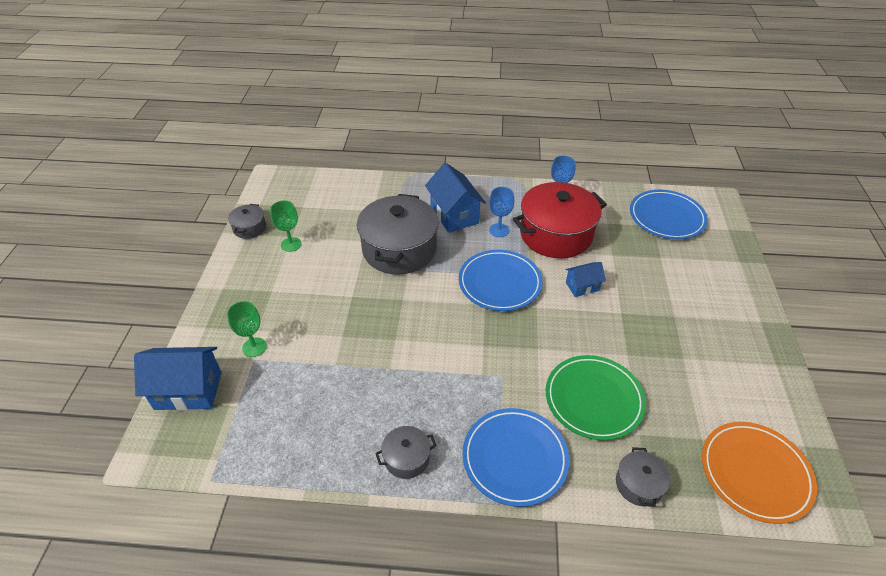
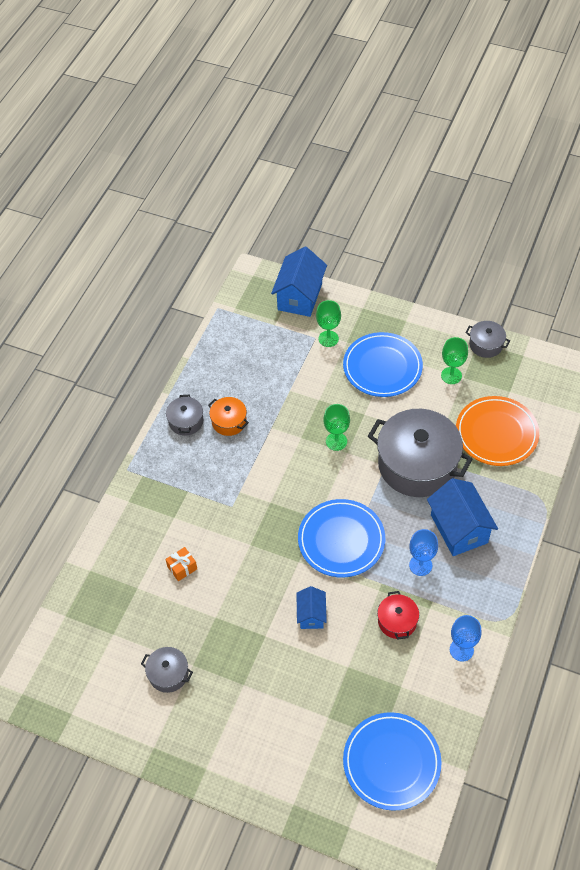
camera: 110 degrees right, 10 degrees up
(392, 310) = (336, 441): none -> green goblet
(394, 411) = (229, 421): none -> orange pot
(454, 215) = (459, 529): blue house -> blue house turned 75 degrees clockwise
(515, 458) = (156, 491): blue plate -> blue plate (382, 367)
(556, 234) = (397, 621): red pot -> red pot, size x0.46
(593, 399) = (182, 568): green plate -> orange gift
(639, 484) = (99, 566): grey pot -> grey pot (168, 674)
(755, 473) = (69, 657): orange plate -> orange plate (496, 433)

